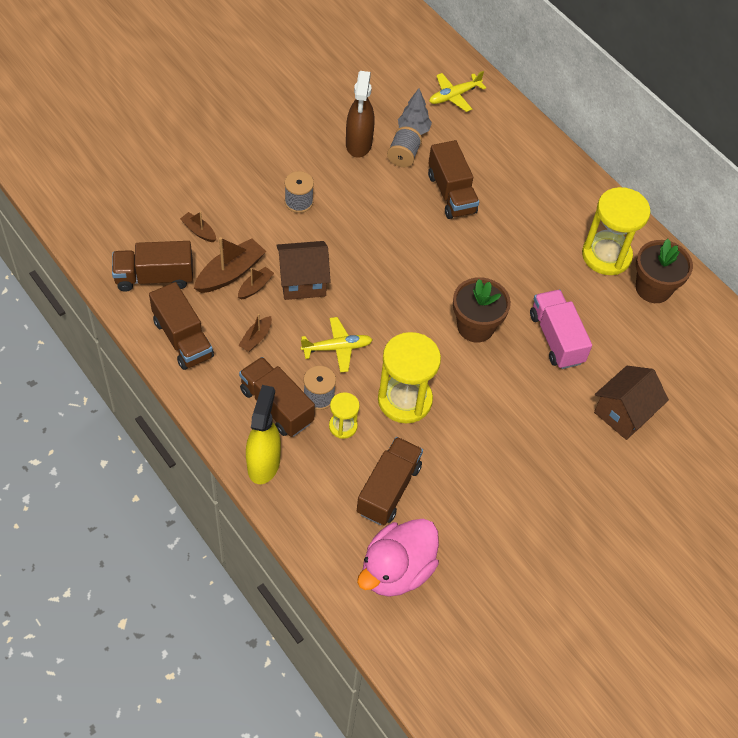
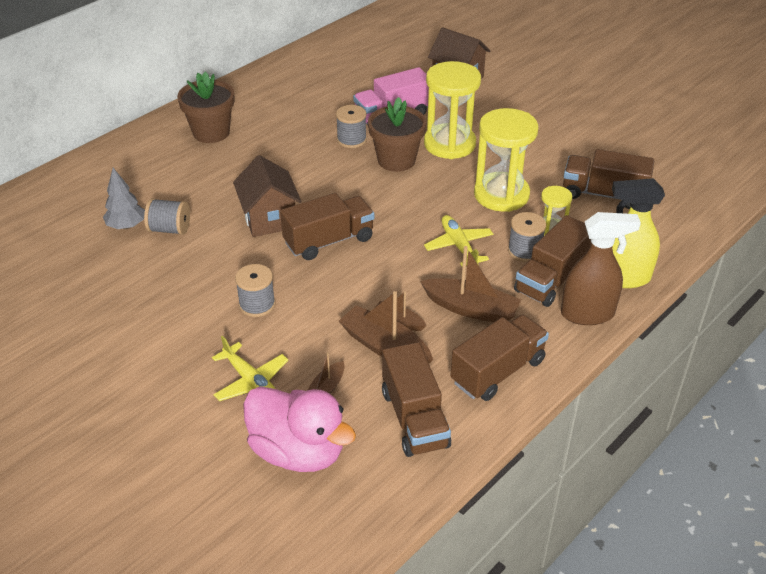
camera: 95 degrees left, 15 degrees down
(256, 338) = (471, 309): brown boat -> brown boat, size x1.81
(302, 282) = (378, 284): brown house -> brown house (269, 219)
(358, 144) = (153, 266): brown spray bottle -> brown spray bottle (588, 314)
(396, 570) = (679, 181): pink duck -> pink duck (298, 451)
(451, 193) = (223, 190): brown truck -> brown truck (329, 241)
(454, 96) = (67, 200): yellow plane -> yellow plane (251, 381)
(515, 297) = (351, 140): none -> grey spool
(606, 255) = (285, 93): yellow hourglass -> yellow hourglass (449, 144)
(653, 288) = (317, 69): brown flower pot -> brown flower pot (211, 132)

